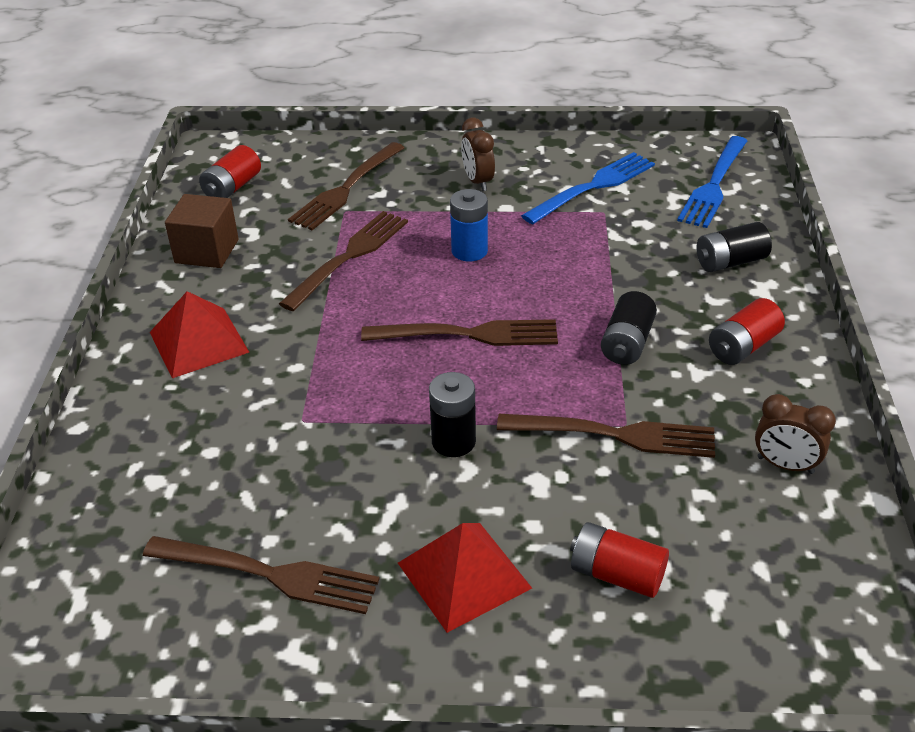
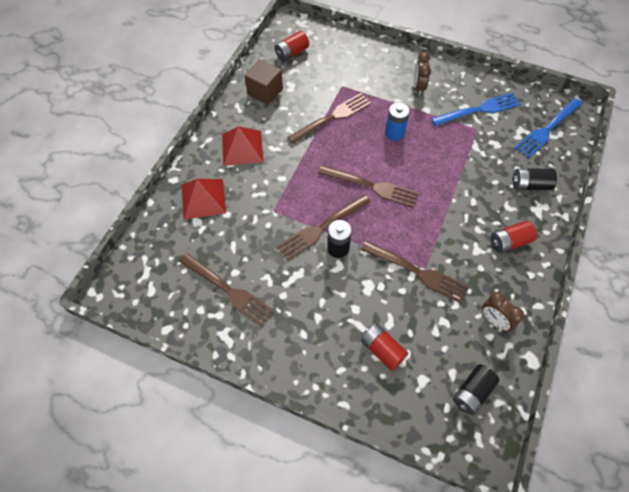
camera: 20 degrees right, 20 degrees up
(346, 189) = (348, 71): brown fork -> brown fork (321, 228)
(463, 575) = (312, 323): red pyramid -> red pyramid (203, 198)
(627, 343) = (449, 219): black battery -> black battery (472, 392)

